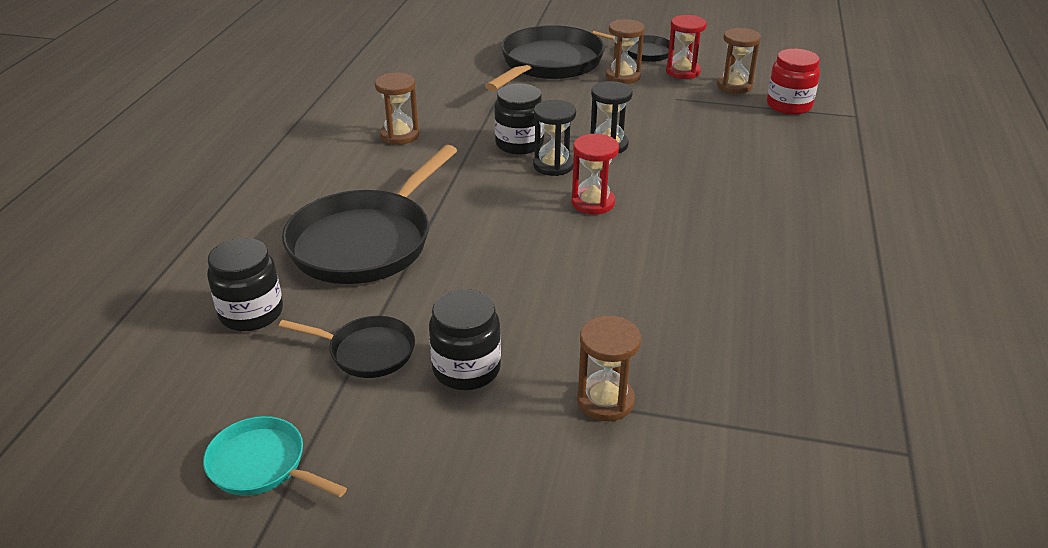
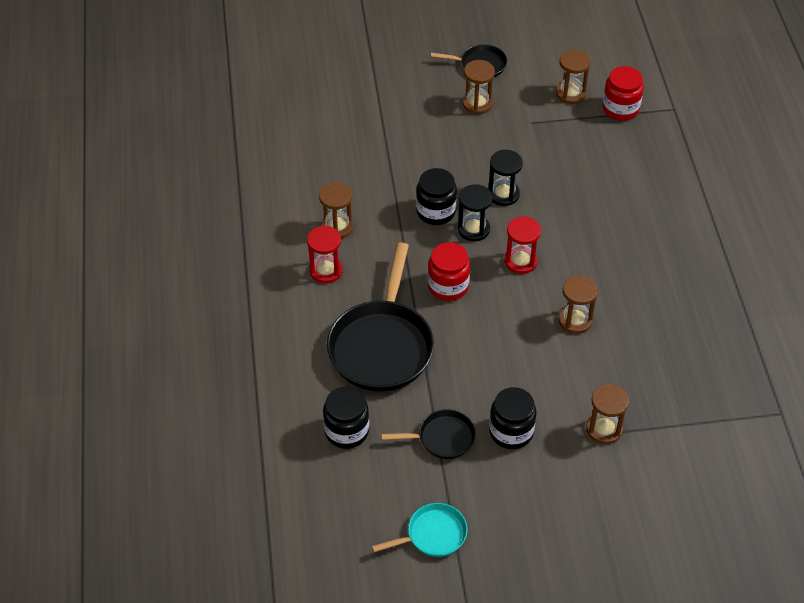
camera: 20 degrees left, 15 degrees up
(262, 465) = (432, 535): turquoise pan -> turquoise pan turned 150 degrees clockwise
(488, 206) = (448, 286): none -> red jar
(548, 64) = (408, 103): black pan -> none
(631, 271) = (575, 320): none -> brown hourglass
(683, 71) = (522, 84): red hourglass -> red hourglass (326, 271)

